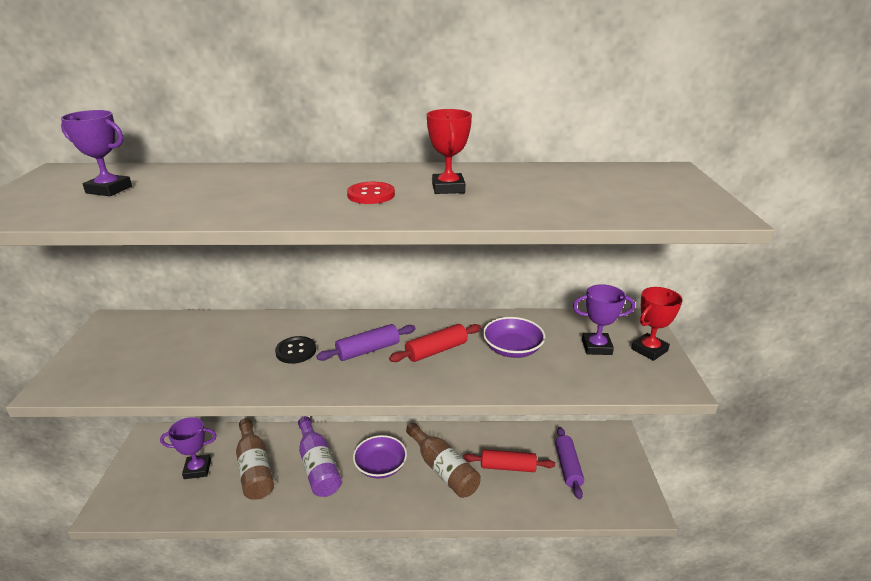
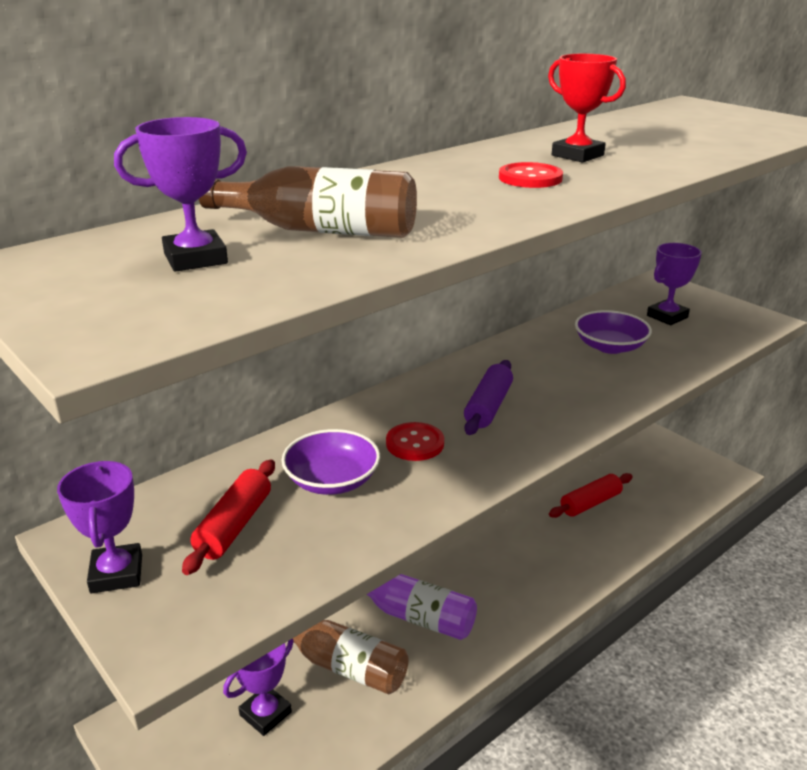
camera: 40 degrees left, 0 degrees up
(93, 345) = (116, 573): none -> purple trophy
(296, 351) = (415, 443): black button -> red button
(380, 466) = (477, 573): purple bowl -> purple bowl (332, 480)
(436, 350) = (551, 377): red rolling pin -> red rolling pin (234, 526)
(443, 469) = (540, 539): brown bottle -> brown bottle (321, 230)
(568, 467) = (635, 475): purple rolling pin -> none
(649, 350) = (704, 303): red trophy -> none

